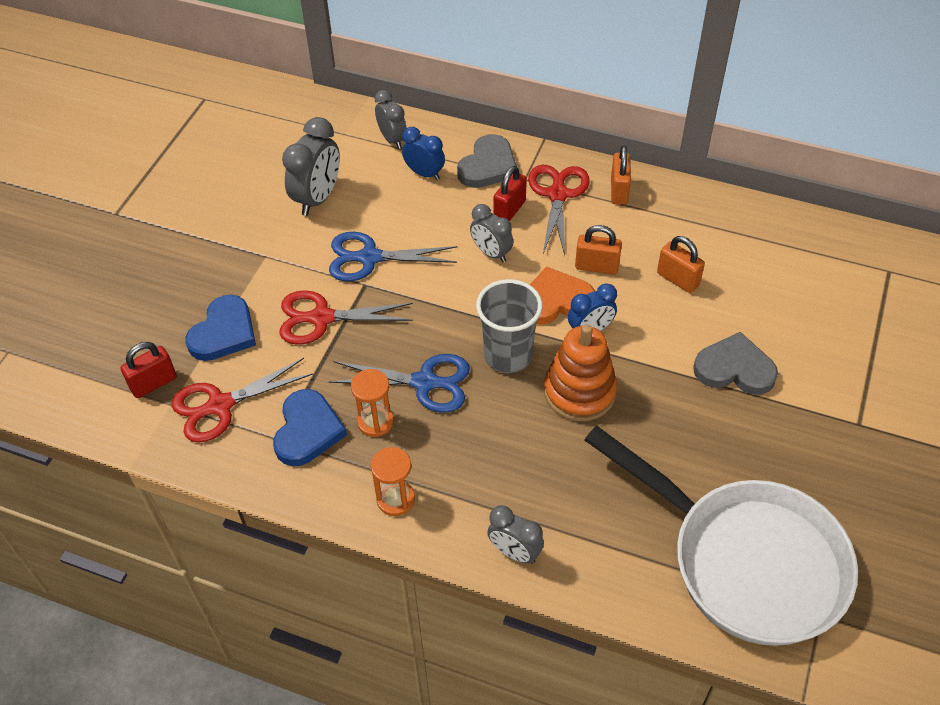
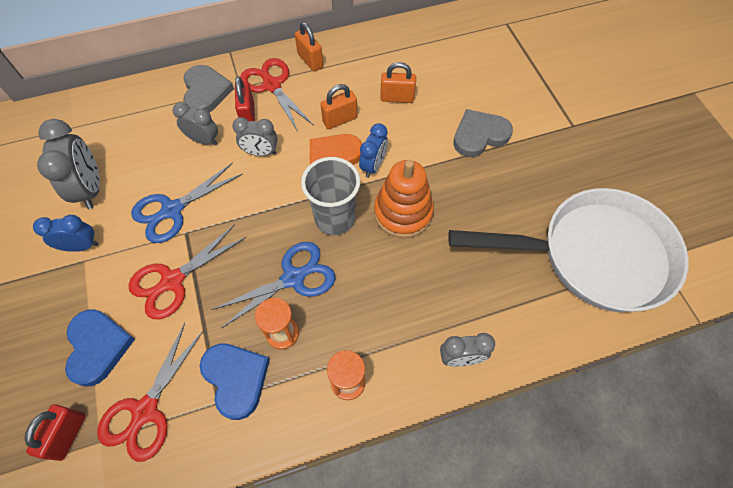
camera: 40 degrees left, 10 degrees up
(392, 139) = (116, 111): grey clock -> grey clock (204, 140)
(424, 173) = (162, 123): blue clock -> blue clock (81, 246)

